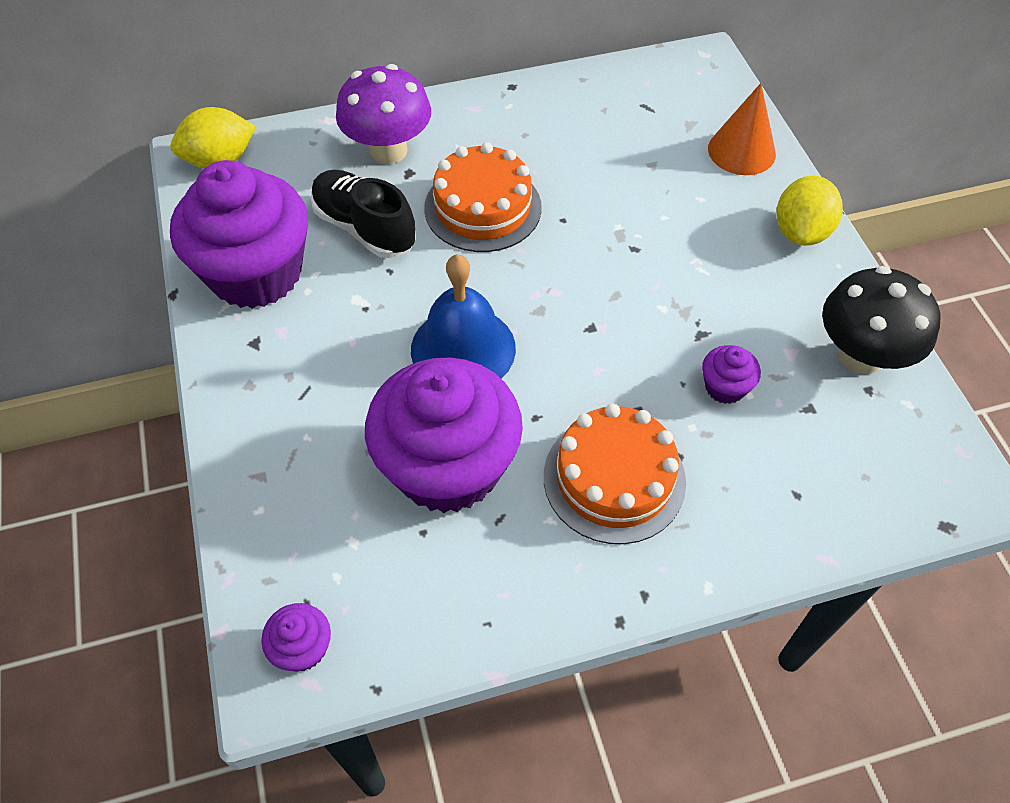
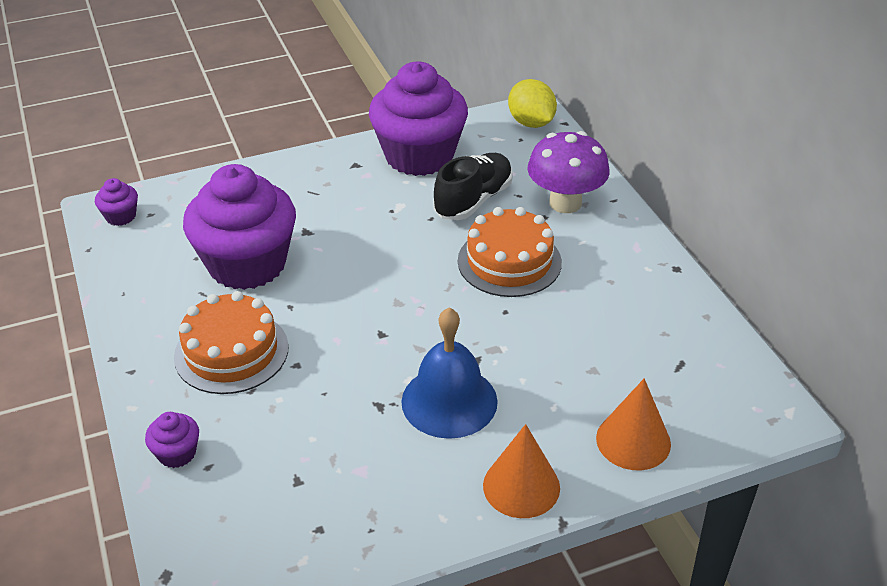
camera: 85 degrees right, 15 degrees down
(463, 348) = (355, 263): blue bell -> blue bell (449, 401)
(725, 387) = (320, 420): purple cupcake -> purple cupcake (177, 453)
(800, 232) = (521, 486): yellow lemon -> orange cone
(860, 356) = (359, 525): black mushroom -> none

